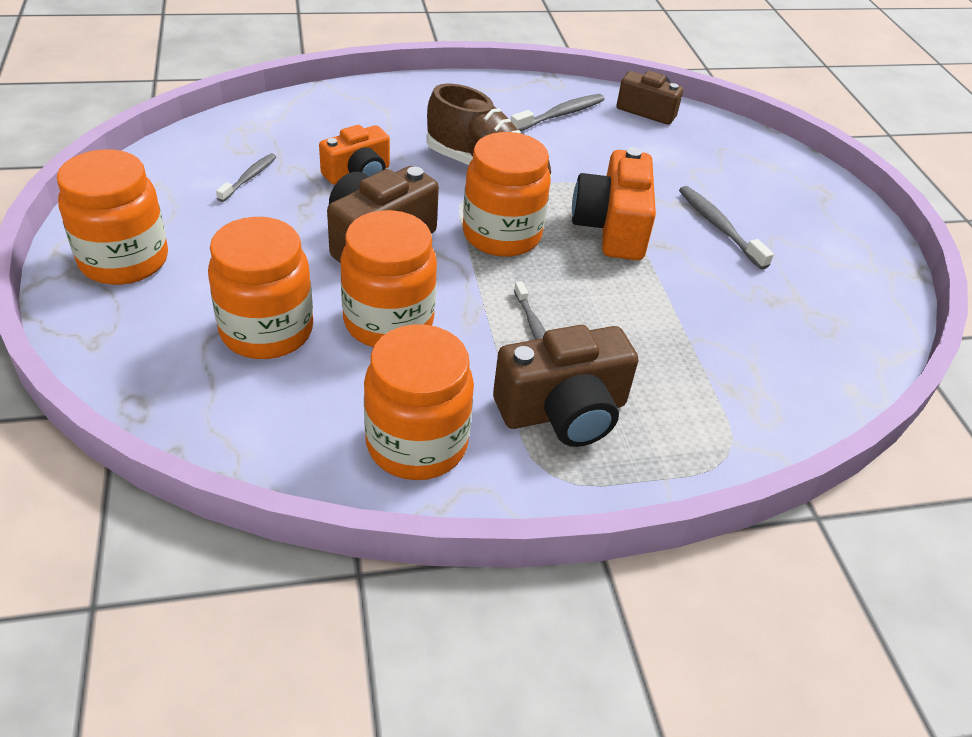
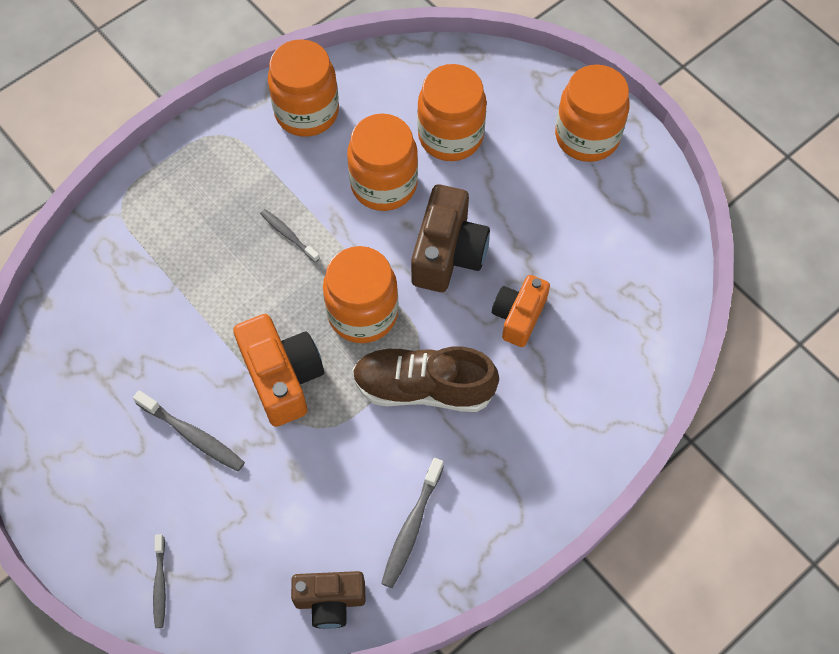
camera: 155 degrees right, 20 degrees up
(249, 178) = (591, 260): grey toothbrush -> grey toothbrush (160, 584)
(563, 411) = (235, 178): brown camera -> none

